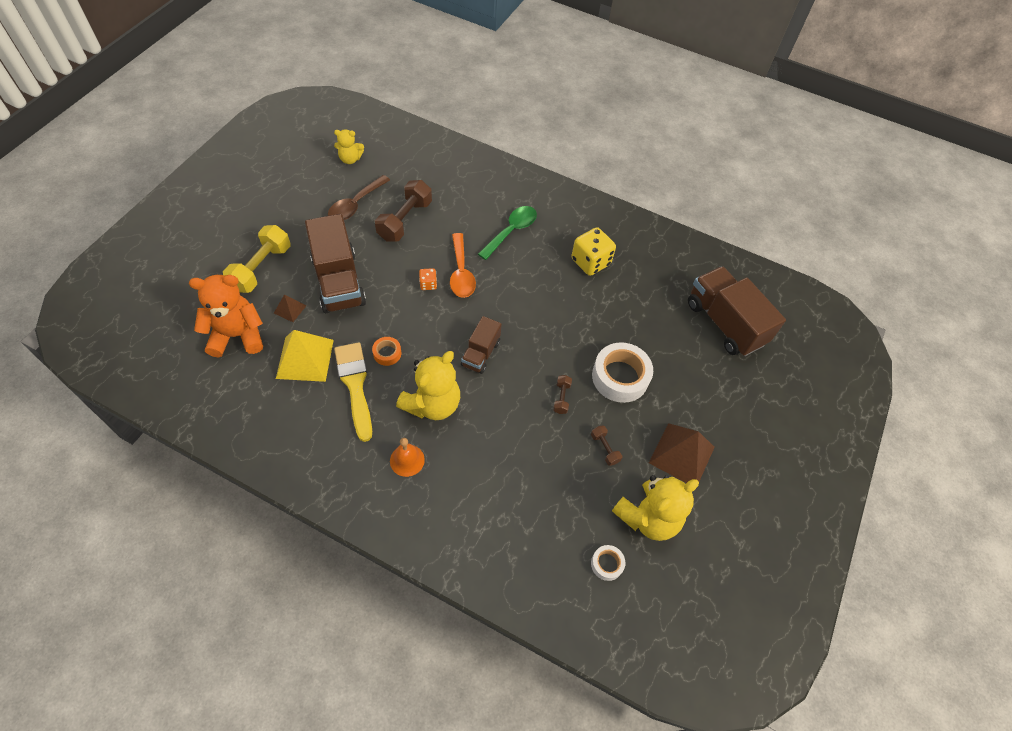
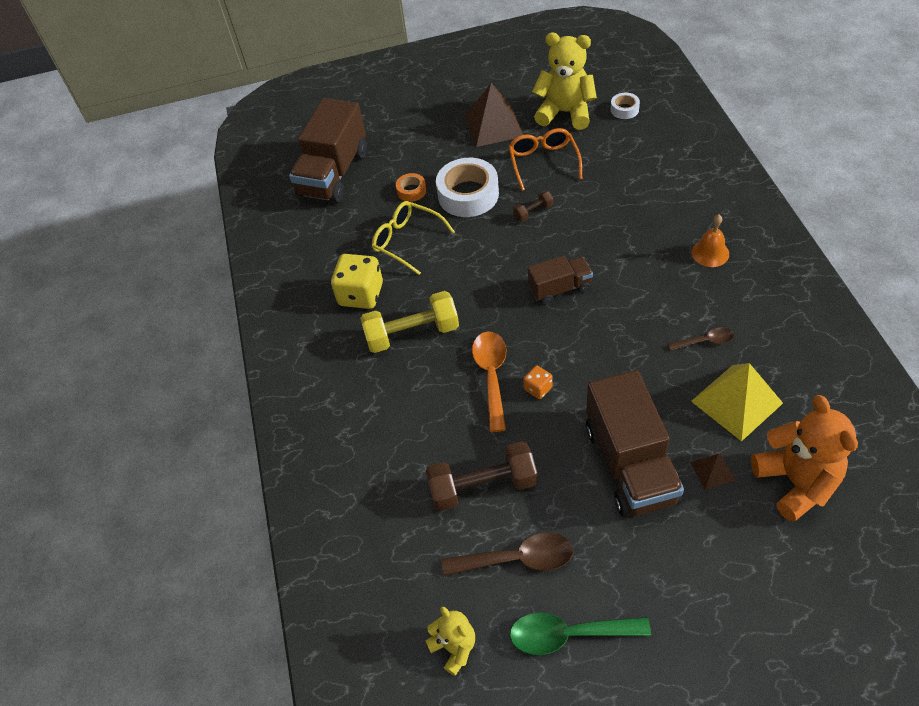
camera: 120 degrees left, 5 degrees down
(237, 335) = (796, 482): orange teddy bear -> orange teddy bear turned 150 degrees counterclockwise
(261, 268) = (709, 554): yellow dumbbell -> yellow dumbbell (412, 333)
(339, 281) = (630, 464): brown truck -> brown truck turned 135 degrees clockwise
(355, 385) = (705, 341): yellow brush -> brown spoon
(387, 353) = (647, 349): orange tape -> orange tape (411, 191)
(432, 404) = (647, 278): yellow teddy bear -> none
(461, 272) = (491, 376): orange spoon -> orange spoon turned 45 degrees counterclockwise
(511, 231) = (390, 382): green spoon -> green spoon (569, 634)
(604, 448) = (543, 162): brown dumbbell -> orange glasses
(611, 313) = (407, 241): none -> yellow glasses

